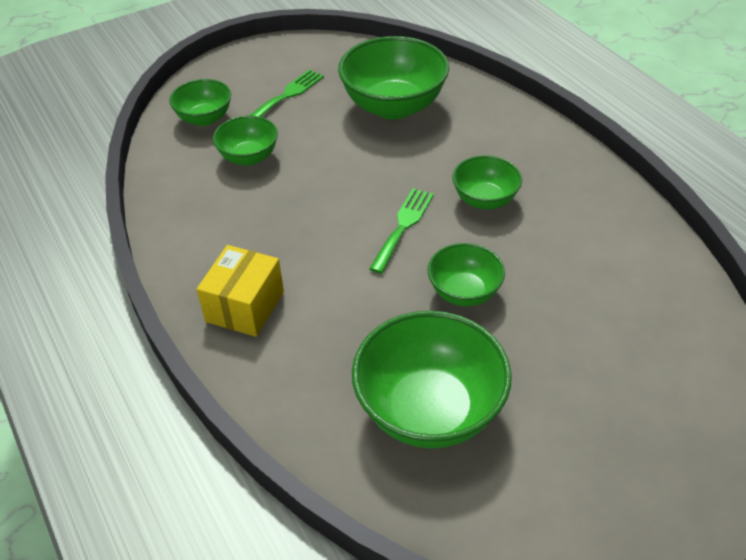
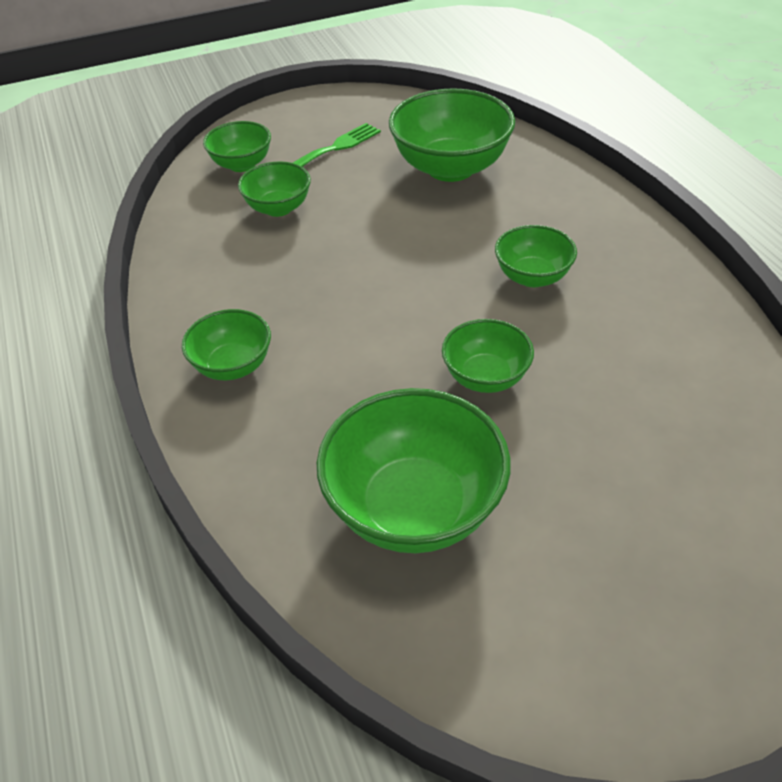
camera: 10 degrees right, 0 degrees up
(245, 306) = (233, 366): yellow box -> green bowl
(403, 226) = (431, 297): green fork -> none

